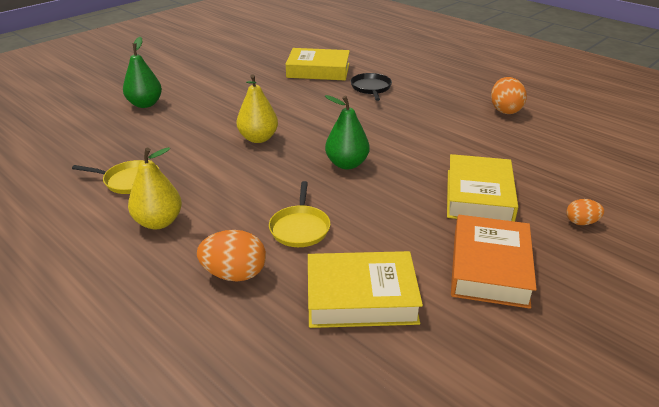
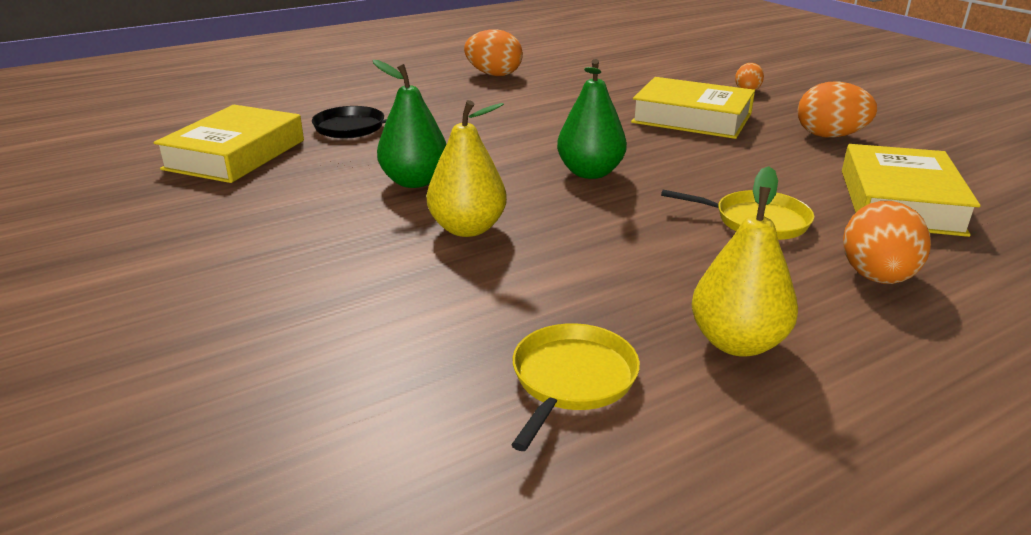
camera: 75 degrees left, 5 degrees down
(145, 104) = (179, 356): green pear -> green pear (414, 181)
(489, 267) = (829, 136): orange book -> orange egg

